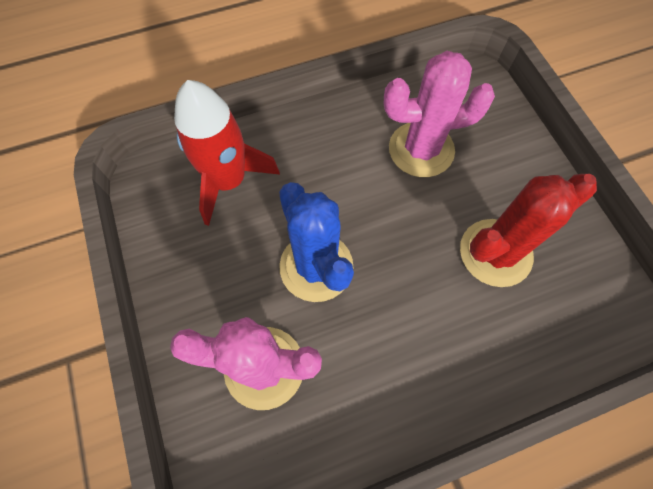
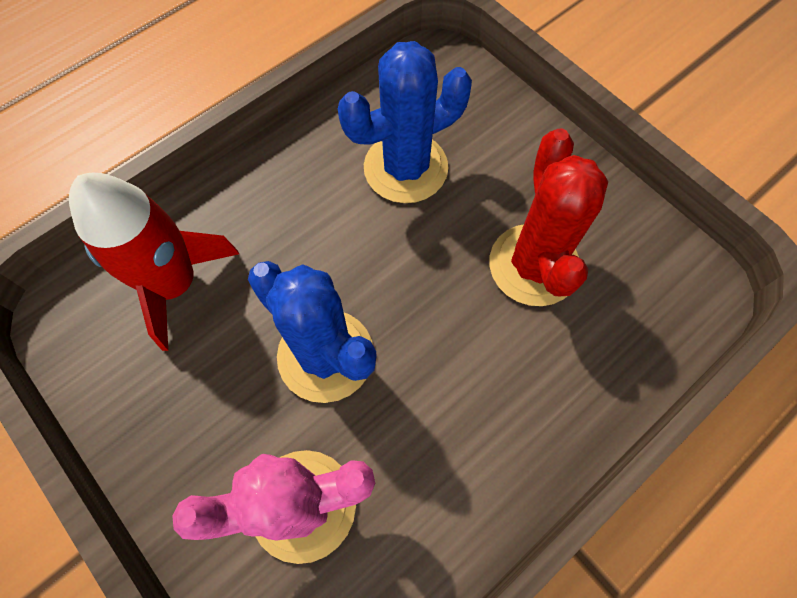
camera: 20 degrees left, 0 degrees up
(421, 150) = (405, 168): pink cactus -> blue cactus
(495, 253) = (534, 265): red cactus -> red cactus turned 45 degrees counterclockwise

